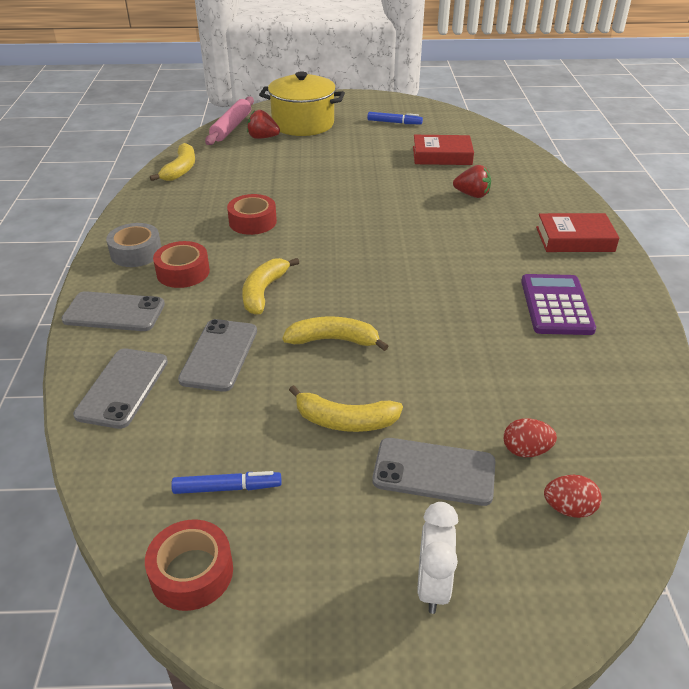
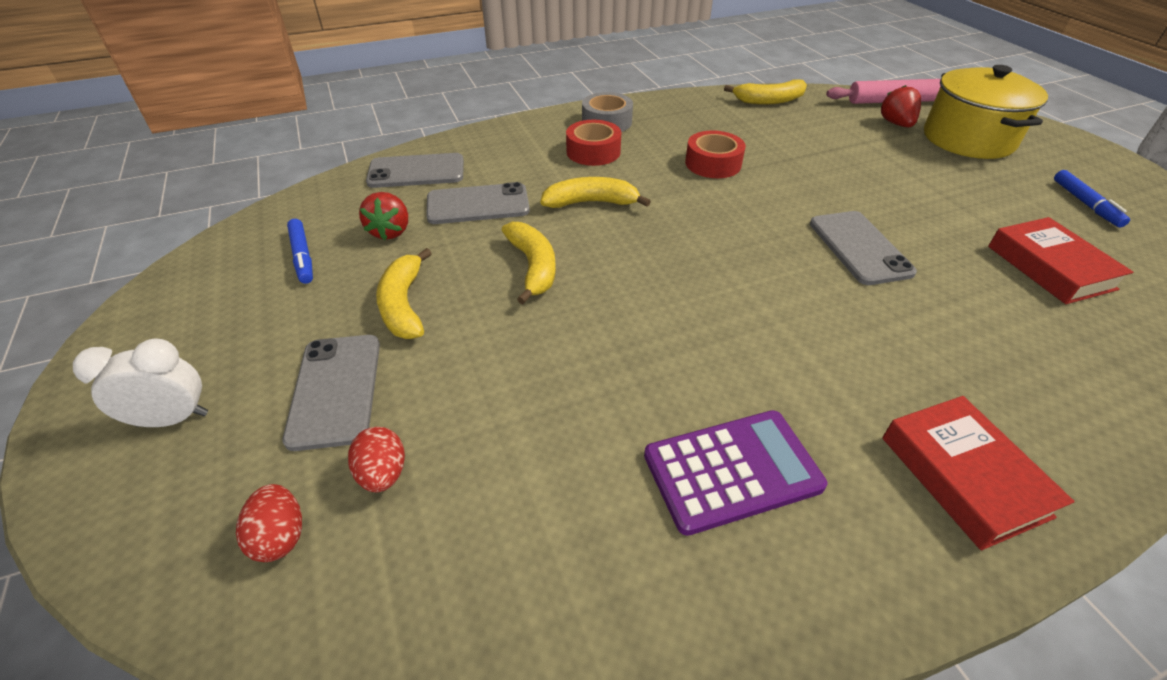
camera: 70 degrees right, 5 degrees up
(114, 312) = (513, 138): grey phone -> grey phone (859, 247)
(192, 572) = (209, 264): red tape -> none
(472, 195) = (968, 320): red strawberry -> red strawberry (390, 231)

